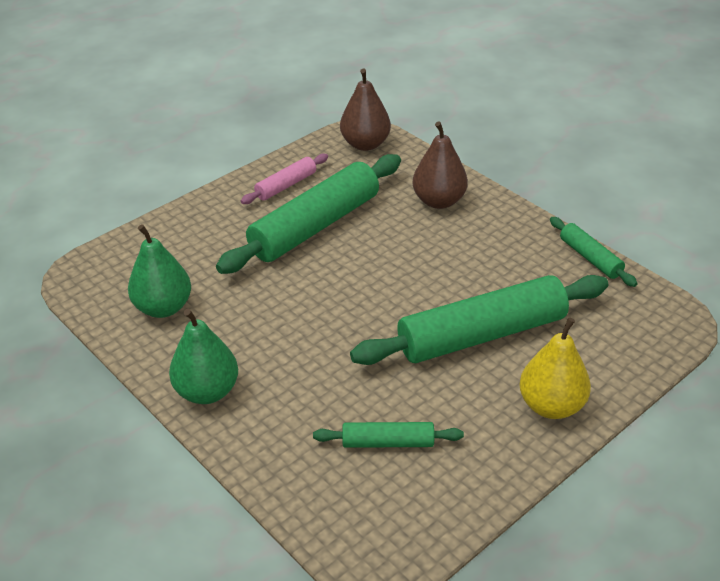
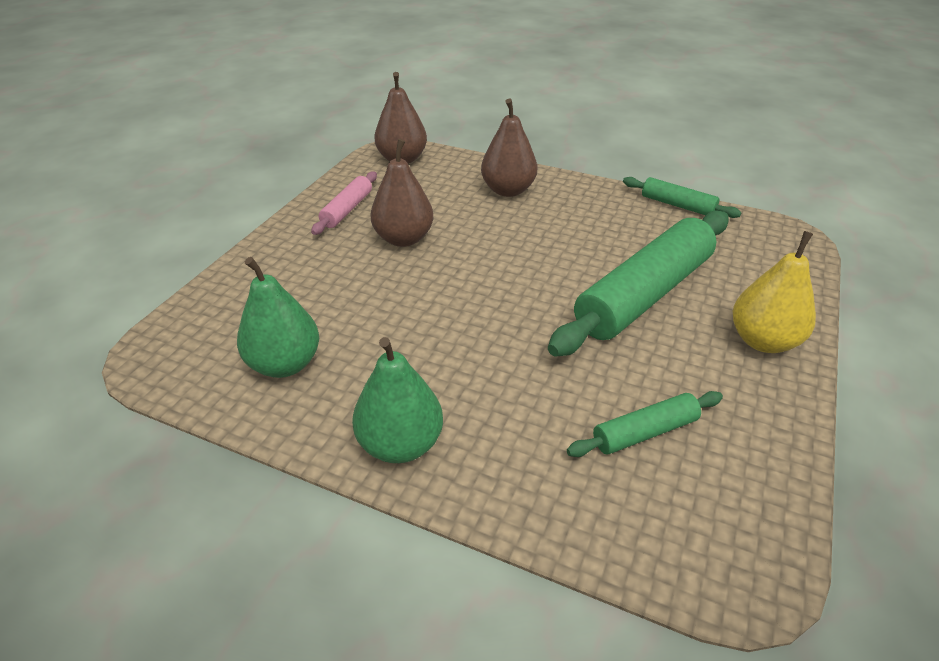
camera: 25 degrees left, 0 degrees up
(315, 226) = (404, 239): green rolling pin -> brown pear

